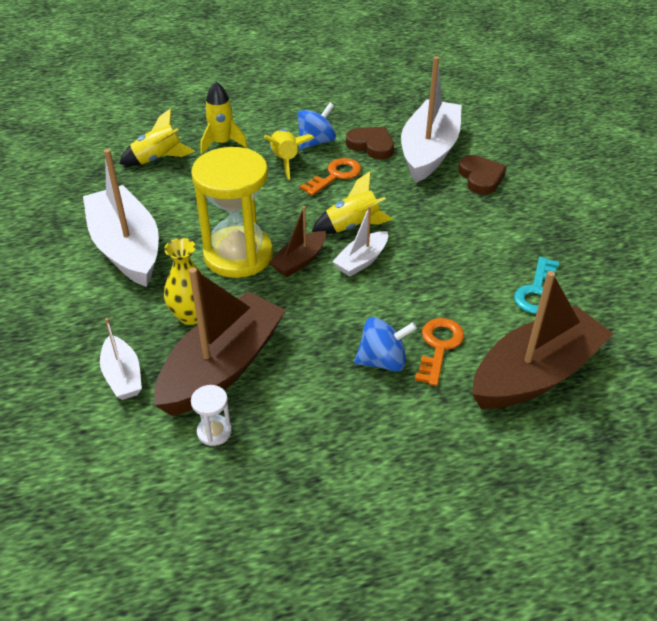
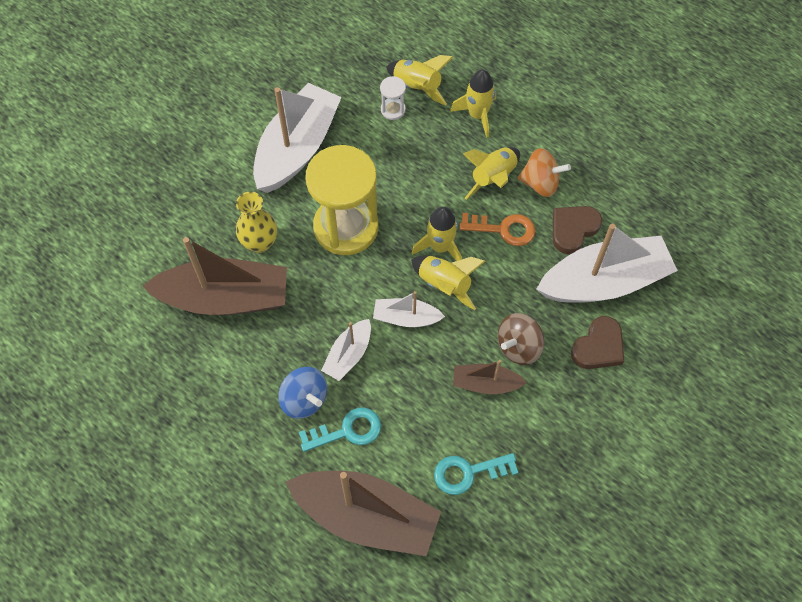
camera: 55 degrees right, 20 degrees up
(123, 376) = (175, 243): white boat -> white boat (348, 355)
(214, 432) = (166, 333): white hourglass -> white hourglass (393, 110)
(299, 261) = (371, 274): brown boat -> brown boat (485, 383)
(316, 142) = (540, 183): blue spinning top -> orange spinning top
(316, 213) = (440, 247): none -> yellow rocket
(371, 145) = (573, 229): brown heart -> brown heart turned 135 degrees counterclockwise
(439, 346) = (347, 431): orange key -> turquoise key
(445, 214) = (518, 347): none -> brown spinning top

